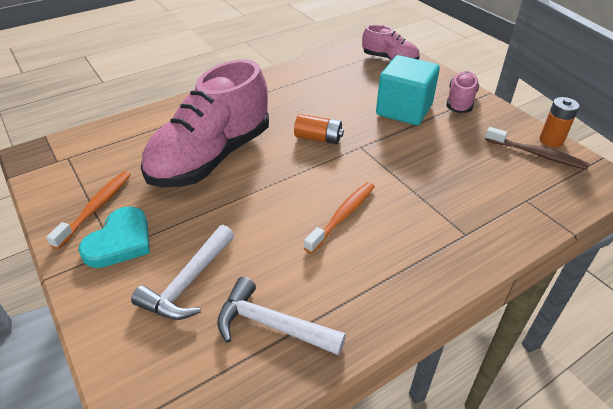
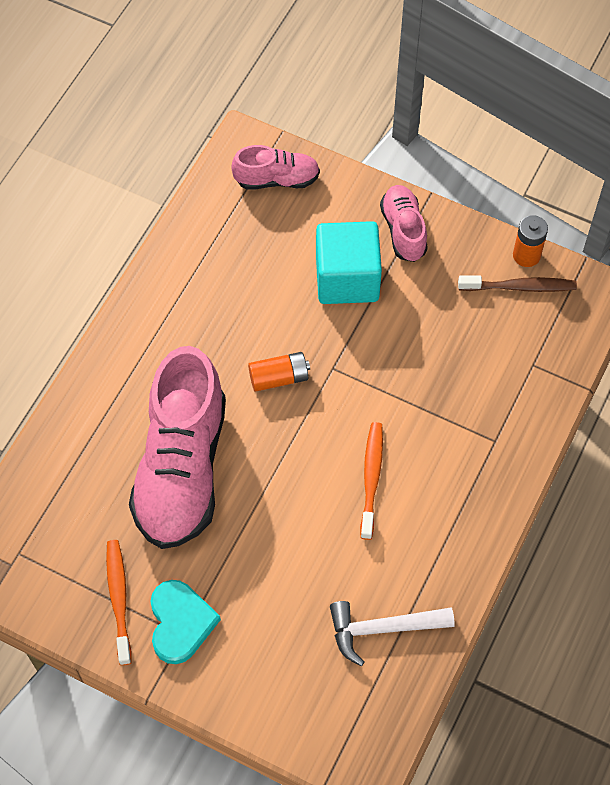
camera: 30 degrees left, 20 degrees up
(188, 283) = (282, 630): white hammer -> none

